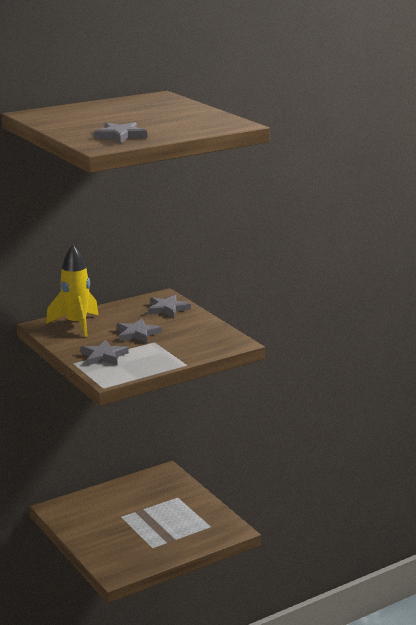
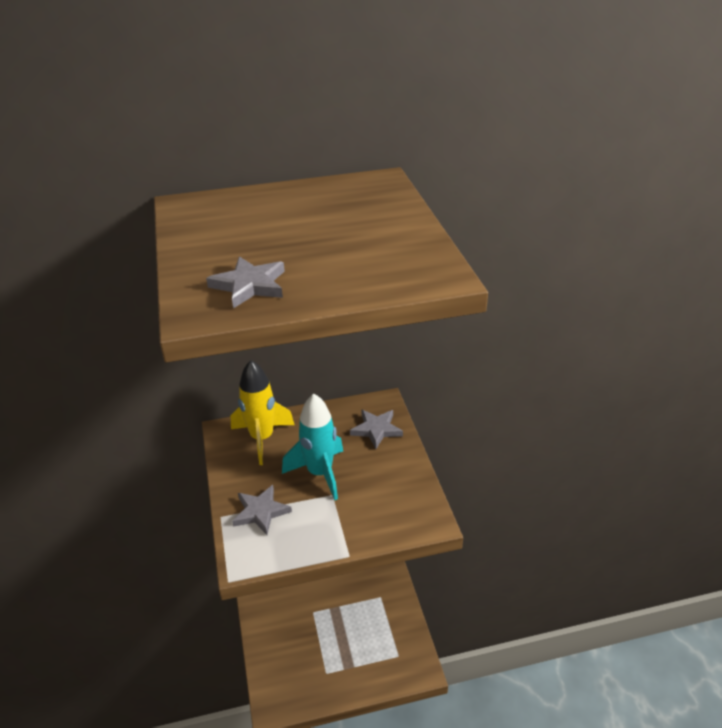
camera: 20 degrees right, 15 degrees up
(137, 334) = (320, 473): grey star -> turquoise rocket

